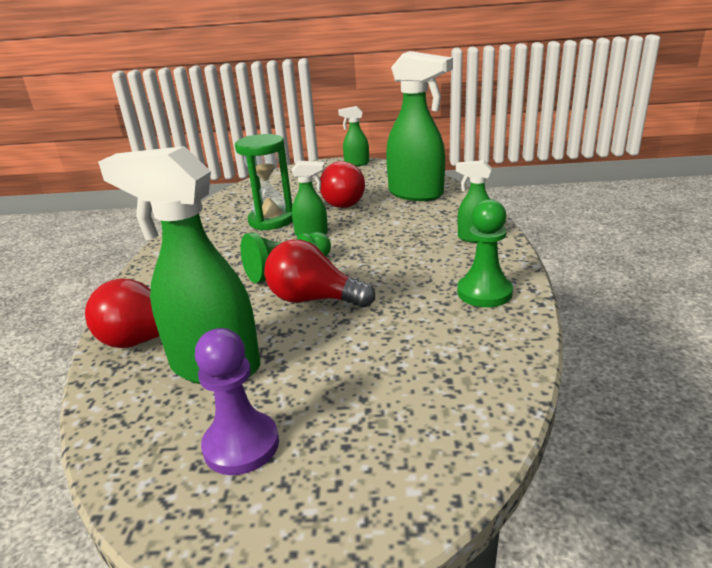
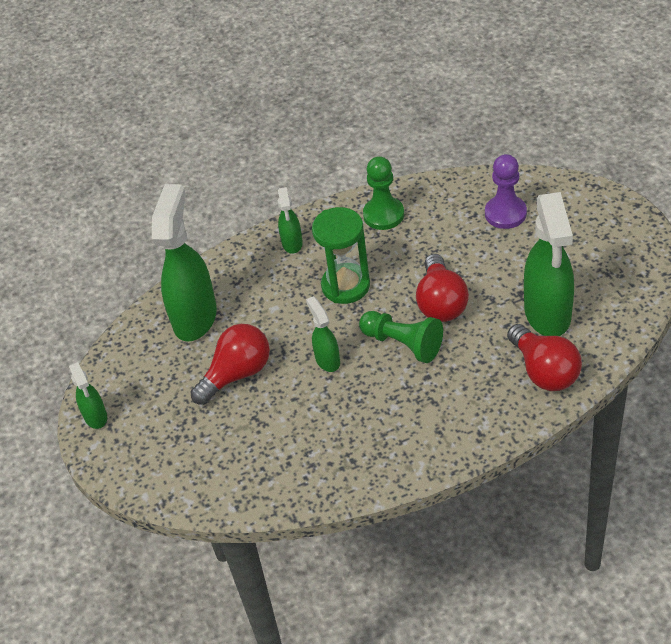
camera: 110 degrees left, 20 degrees up
(241, 445) = (596, 264): purple pawn -> purple pawn (505, 213)
(271, 221) = (307, 412): green hourglass -> green hourglass (345, 286)

